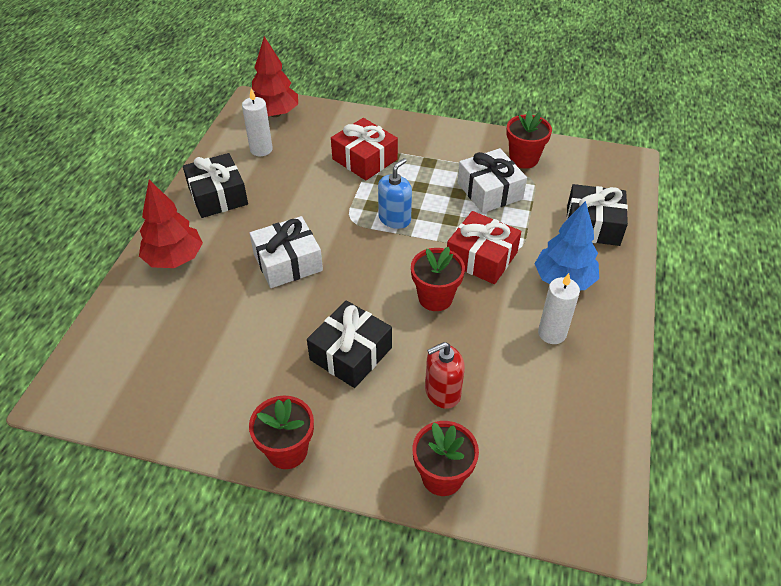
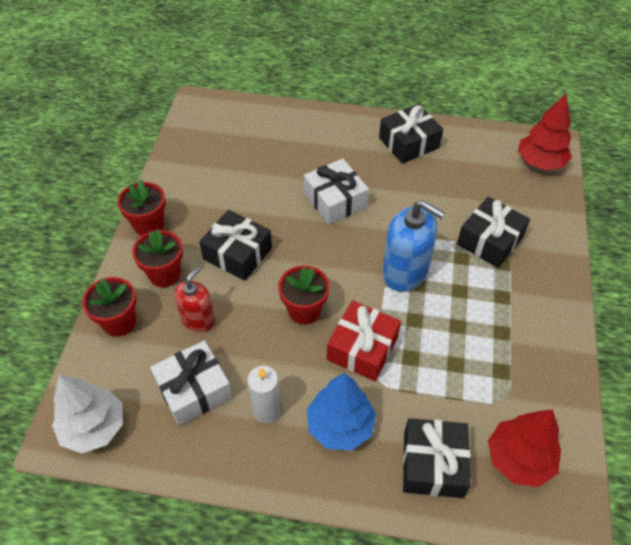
camera: 85 degrees right, 5 degrees up
(175, 259) = (329, 131): red tree -> red tree (519, 459)
(261, 149) = (480, 161): white candle -> none
(364, 159) = (490, 240): red gift -> black gift
(394, 219) = (405, 272): blue soap dispenser -> blue soap dispenser, size x1.58
(442, 392) = (198, 319): red soap dispenser -> red soap dispenser turned 60 degrees clockwise
(489, 191) = (468, 356): white gift -> white gift (194, 390)
(523, 159) = (536, 392): red flower pot -> red flower pot (165, 274)
(585, 493) = (94, 427): none -> white tree

